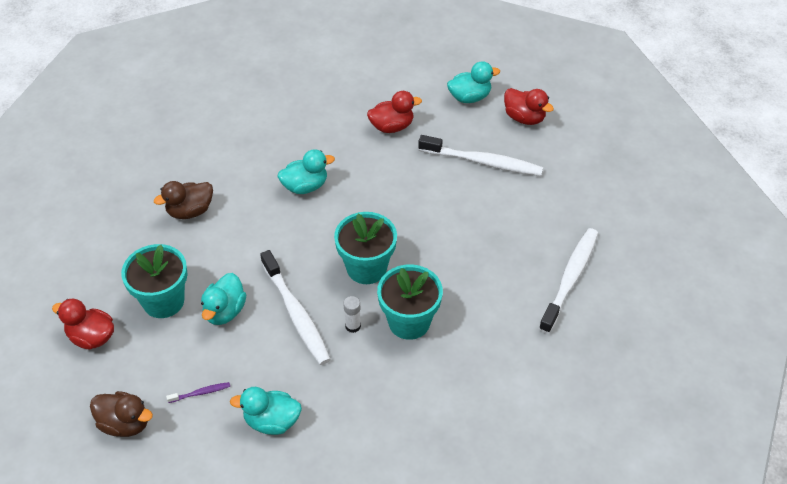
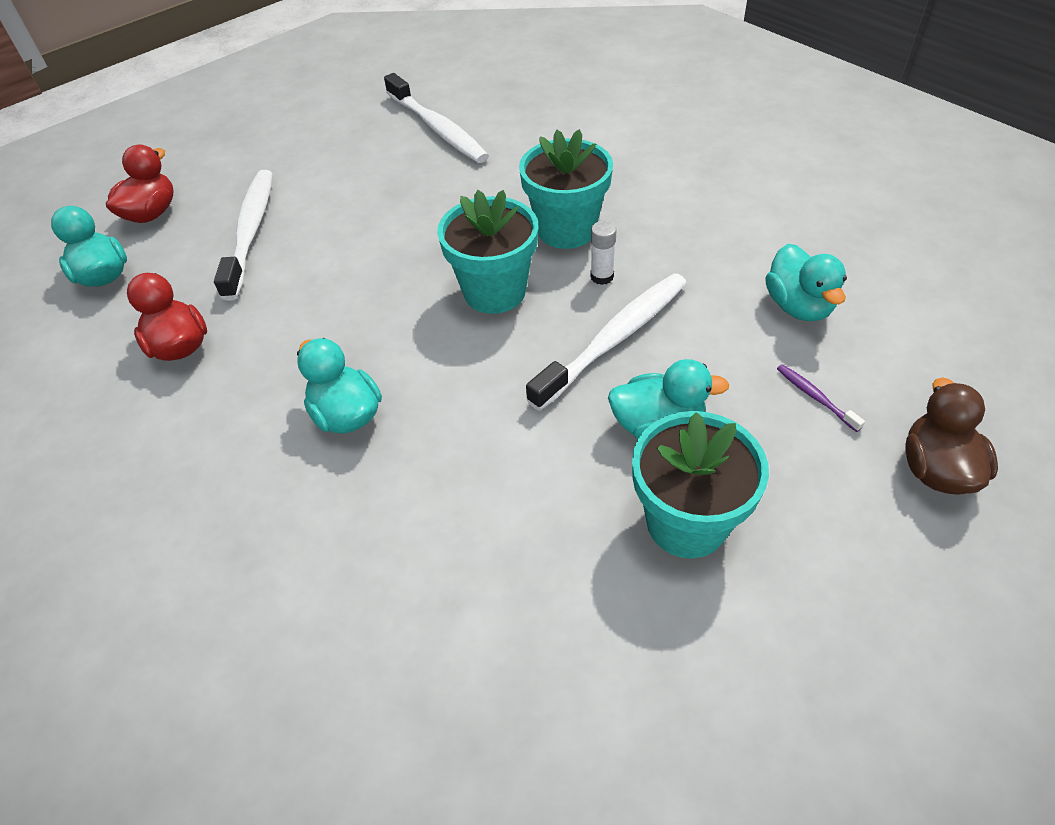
camera: 105 degrees left, 0 degrees up
(91, 337) = (829, 605): red duck -> none
(190, 211) = (459, 574): brown duck -> none
(570, 279) = (438, 128): white toothbrush -> white toothbrush turned 135 degrees counterclockwise

